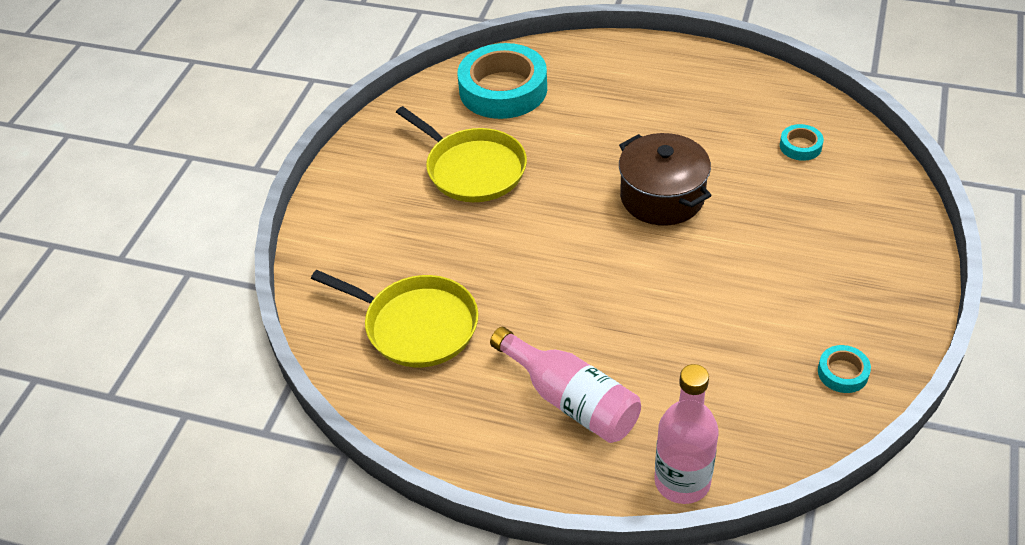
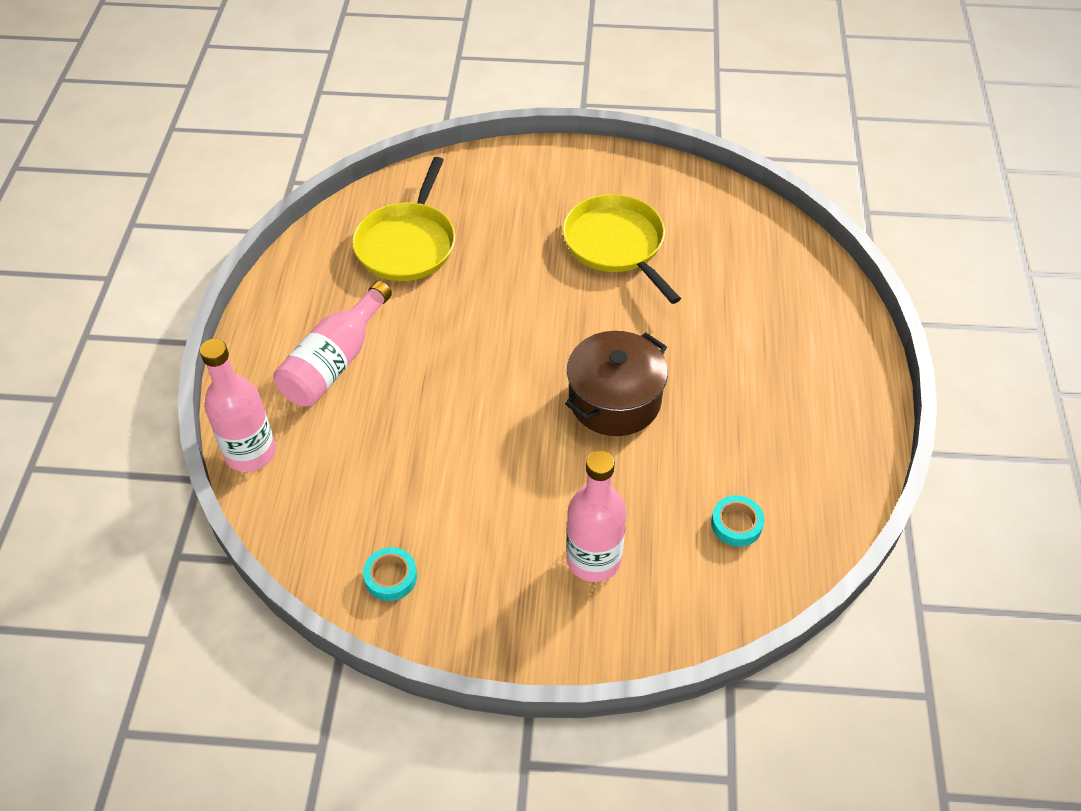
camera: 75 degrees right, 5 degrees up
(472, 169) = (616, 245): yellow pan -> yellow pan turned 120 degrees clockwise
(503, 89) = (746, 247): turquoise tape -> none
(830, 233) = (593, 559): none -> pink bottle

